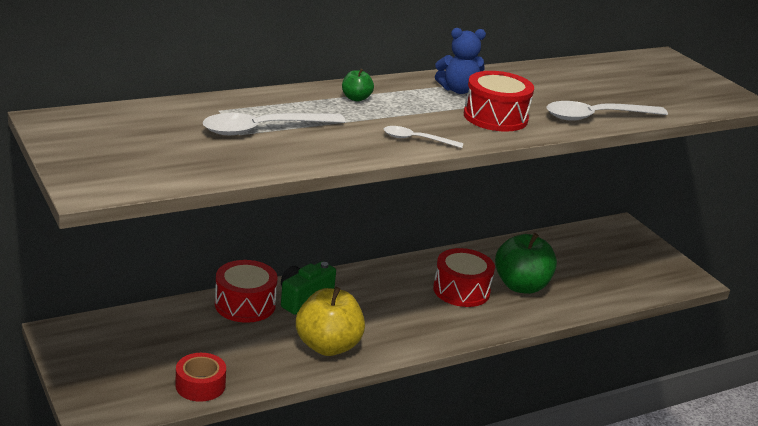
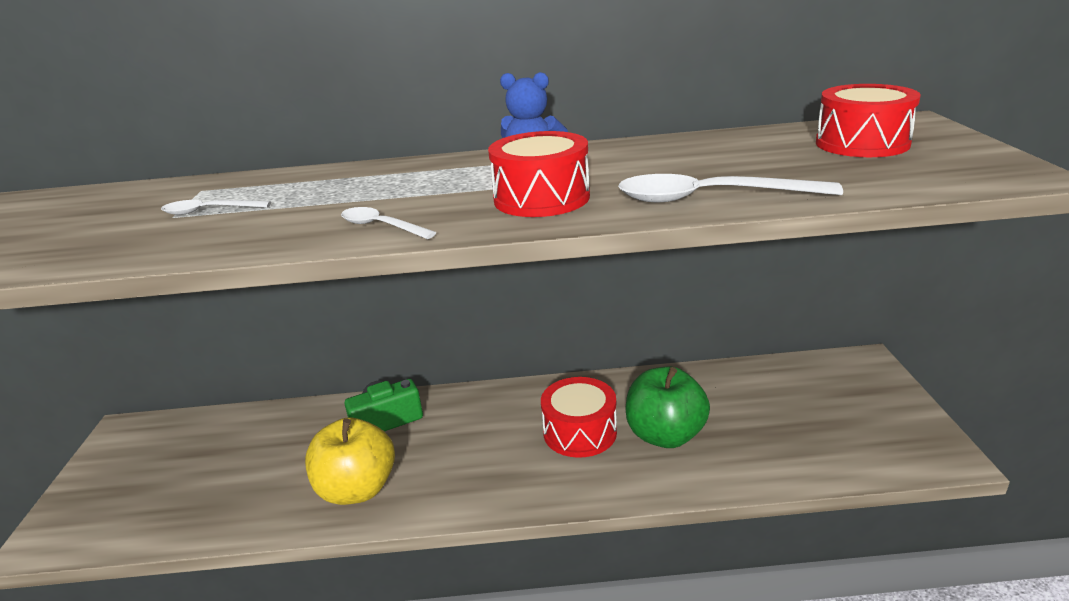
camera: 30 degrees right, 0 degrees up
(200, 385) = (176, 520): red tape -> none
(245, 305) = (319, 420): red drum -> red drum (862, 143)
(263, 129) = (209, 211): white spoon -> white spoon, size x0.55
(356, 98) = (382, 177): green apple -> none

